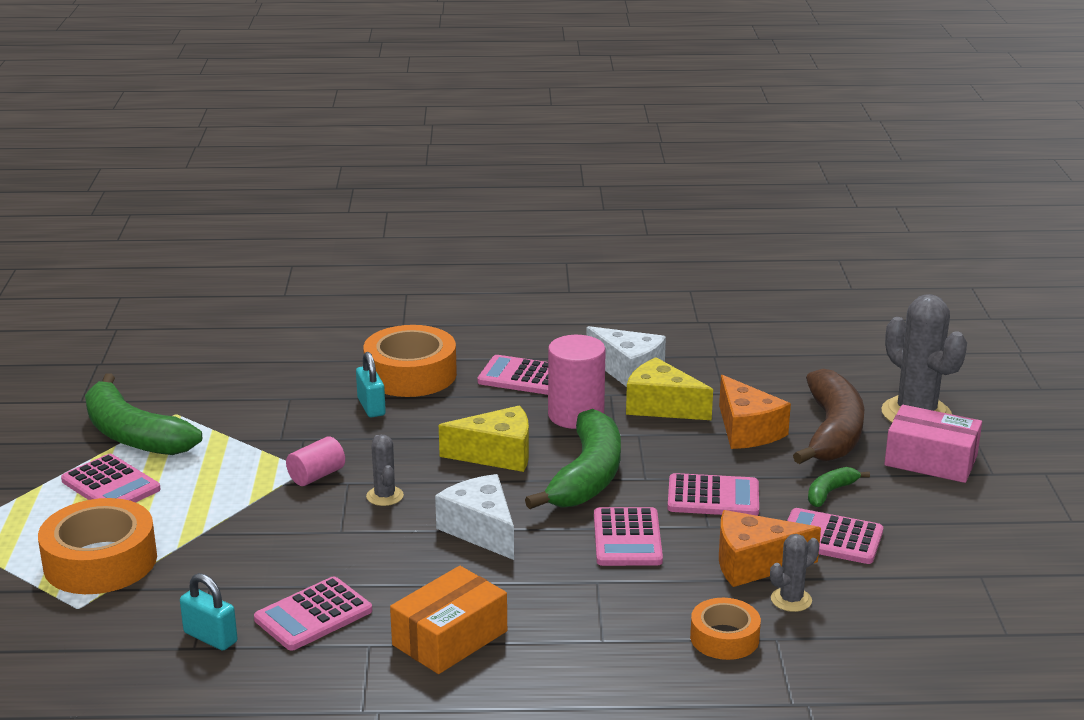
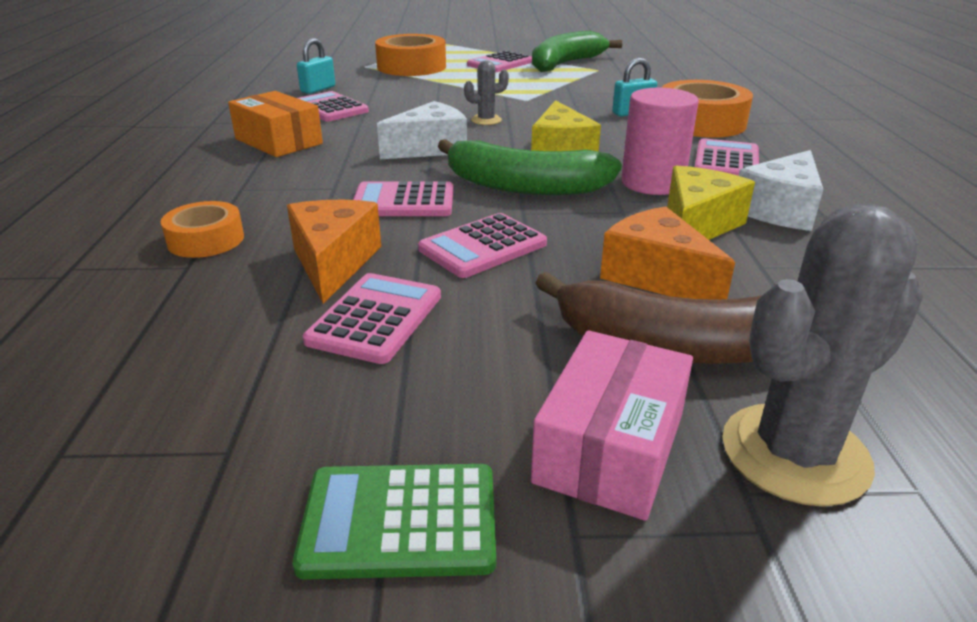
camera: 90 degrees right, 5 degrees up
(316, 476) = (516, 103): pink cylinder -> none
(713, 497) = (482, 247): pink calculator -> pink calculator turned 45 degrees clockwise
(747, 430) = (657, 277): orange cheese -> orange cheese turned 75 degrees clockwise
(791, 600) = (251, 280): grey cactus -> none
(830, 492) = (494, 328): green banana -> none
(1004, 517) = (400, 521): none -> green calculator

